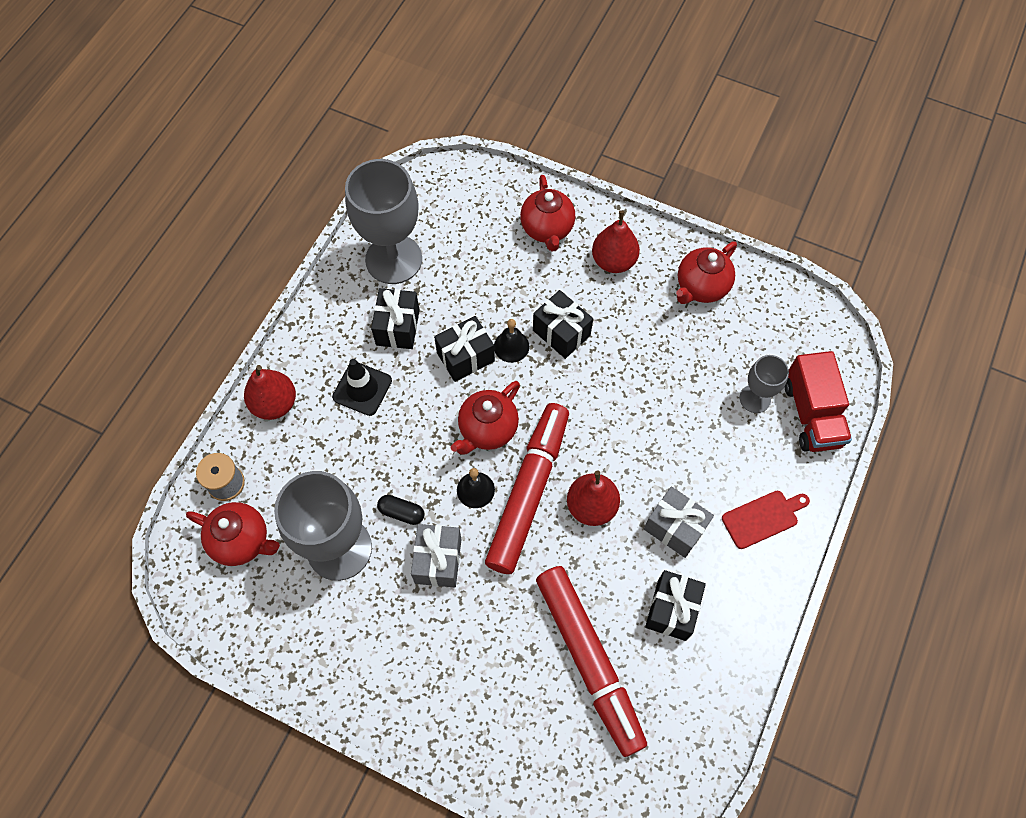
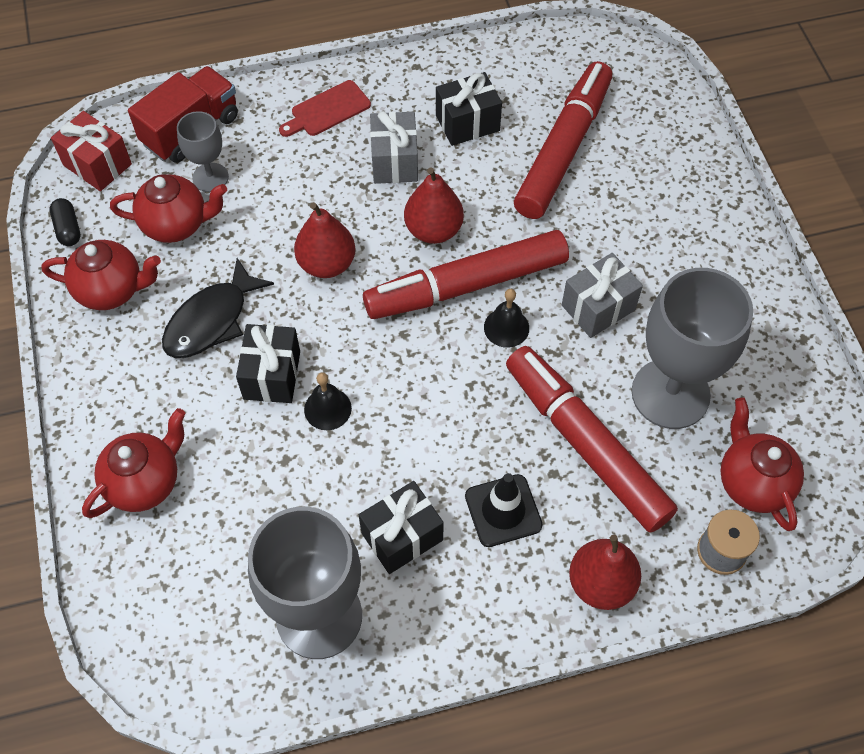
camera: 130 degrees left, 5 degrees down
(356, 467) = (585, 445): none -> red marker
(401, 512) = (587, 370): black capsule -> black capsule (68, 229)
(465, 357) = (378, 441): black gift -> none
(487, 430) = (438, 362): red teapot -> red teapot (176, 225)
(613, 261) = (139, 388): red pear -> red pear (326, 264)
(630, 326) = (211, 320): none -> black fish
(763, 518) = (327, 110): red cutting board -> red cutting board turned 60 degrees counterclockwise
(821, 338) = (97, 165): none -> red gift

